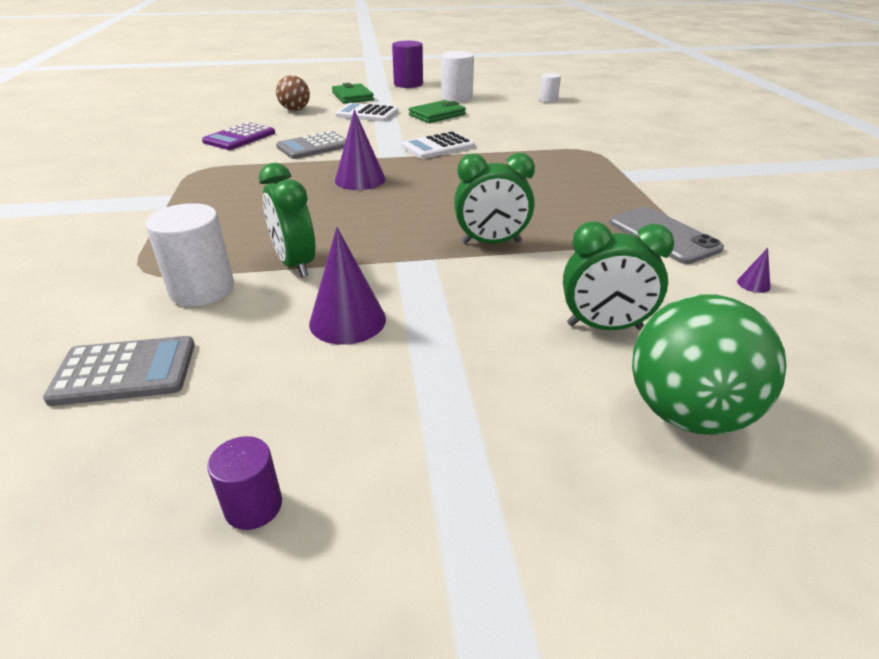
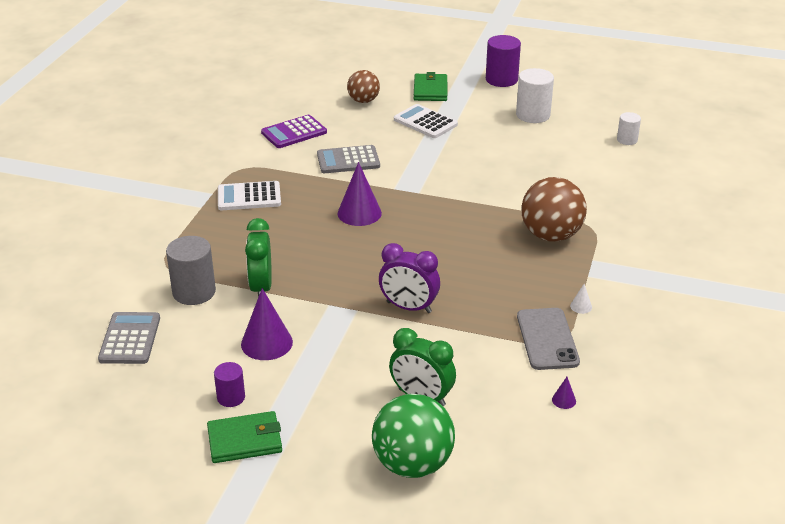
camera: 25 degrees right, 0 degrees up
(125, 371) = (130, 339): grey calculator -> grey calculator turned 105 degrees counterclockwise
(202, 290) = (194, 292): white cylinder -> grey cylinder
(253, 506) = (160, 432): purple cylinder -> purple cylinder (231, 397)
(437, 115) = (491, 139): green wallet -> green wallet (245, 440)
(438, 146) = (455, 187): white calculator -> white calculator (249, 197)
(491, 242) = (409, 307): green clock -> purple clock
(564, 161) = (551, 235): none -> brown ball
(657, 203) = (581, 306): none -> white cone

